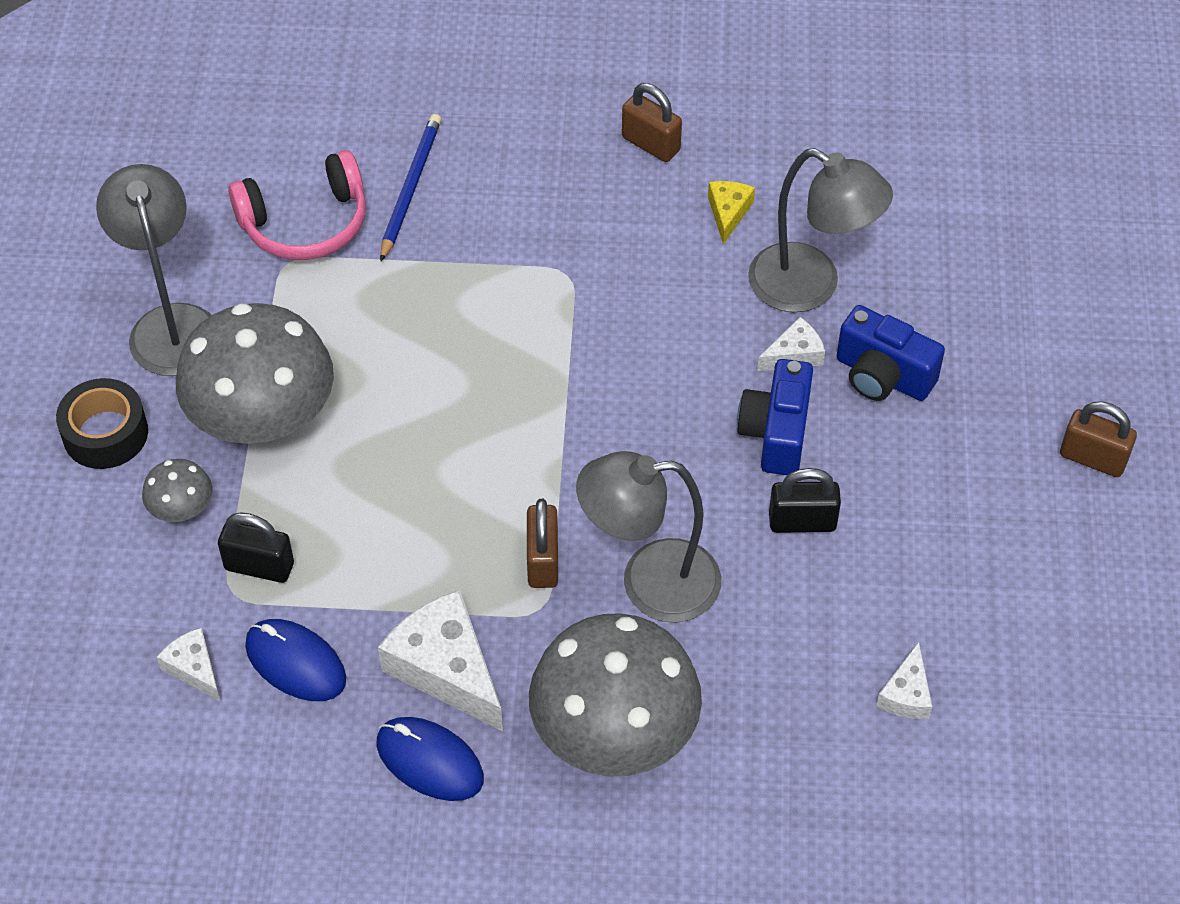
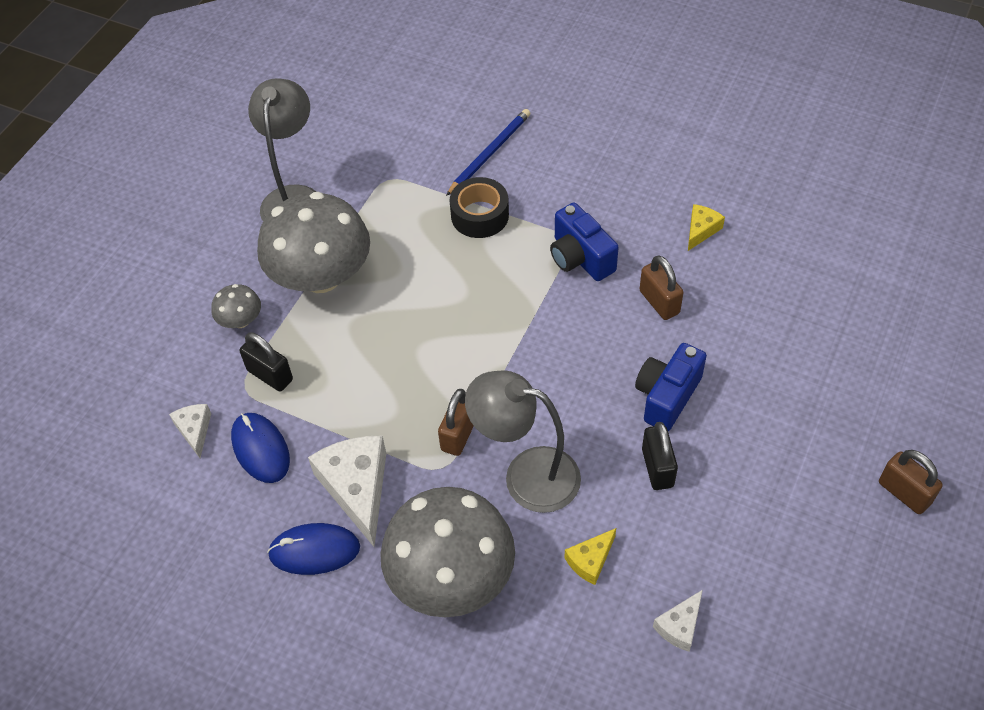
camera: 25 degrees right, 0 degrees up
(105, 433) = (219, 256): black tape -> black tape (480, 215)
(305, 223) = (411, 157): pink headphones -> none
(429, 761) = (314, 551): blue mouse -> blue mouse turned 60 degrees counterclockwise
(651, 144) = (667, 168): brown padlock -> brown padlock (659, 302)
(771, 656) = (590, 560): none -> yellow cheese
(794, 354) = (705, 344): white cheese -> none
(802, 522) = (657, 468): black padlock -> black padlock turned 60 degrees clockwise
(810, 287) = (738, 299): grey lamp -> none
(882, 376) = (764, 379): blue camera -> blue camera (580, 258)

